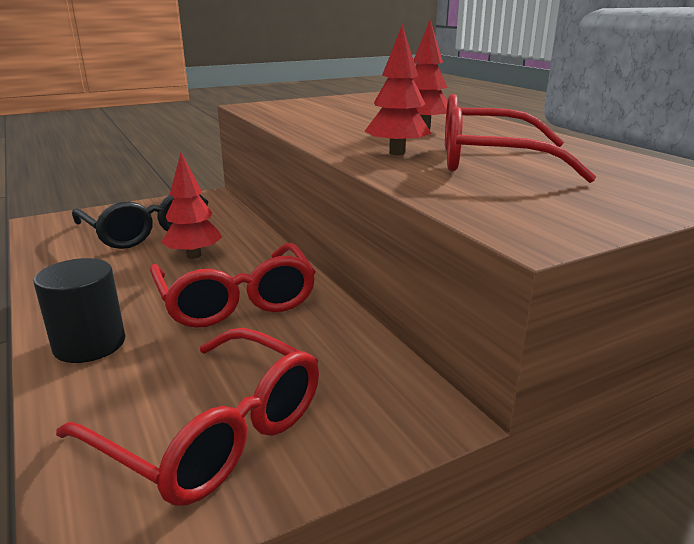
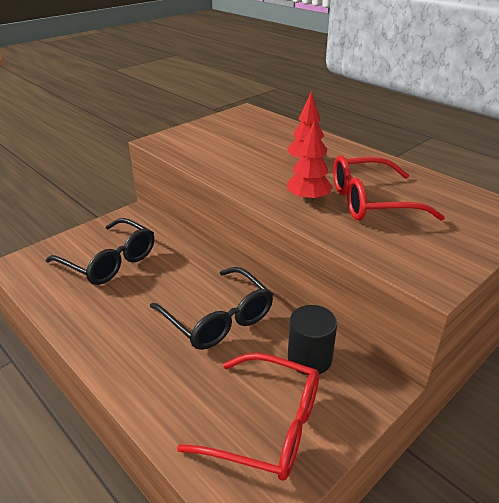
camera: 15 degrees left, 10 degrees up
(89, 344) = (144, 376): black cylinder -> black cylinder (309, 358)
(194, 255) = (162, 281): red tree -> none
(236, 300) = (218, 318): red glasses -> black glasses

